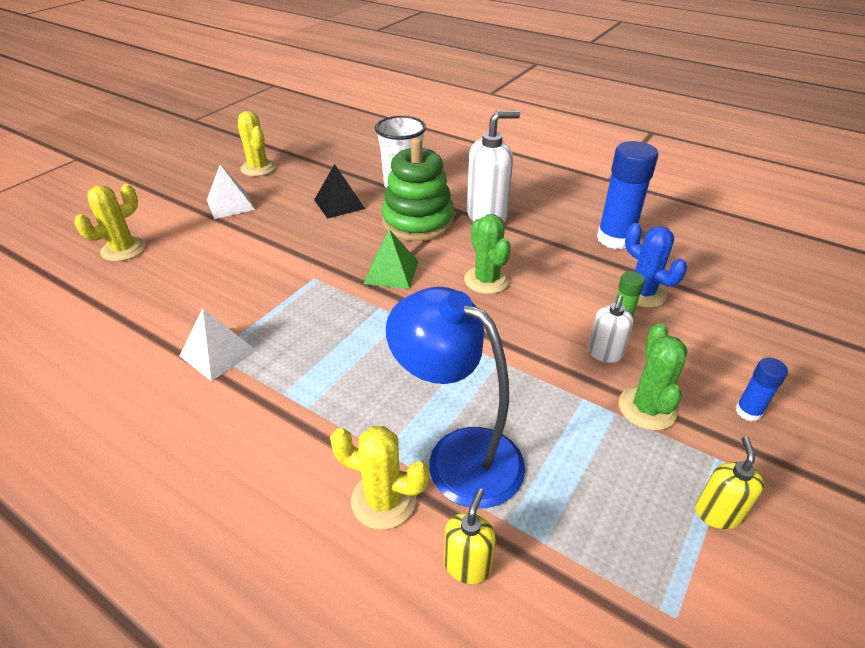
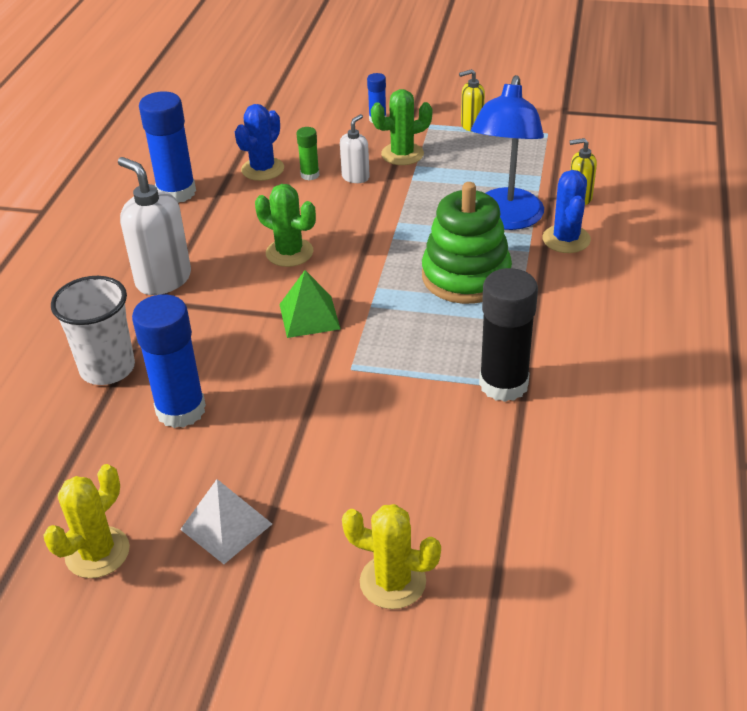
camera: 110 degrees left, 0 degrees up
(218, 353) = (503, 384): white pyramid -> black glue stick
(339, 204) = (181, 410): black pyramid -> blue glue stick
(383, 500) = (566, 239): yellow cactus -> blue cactus
(418, 222) = (198, 327): green stacking toy -> green stacking toy (466, 276)
(486, 280) = (289, 253): green cactus -> green cactus turned 75 degrees clockwise
(604, 354) = (355, 177): white soap dispenser -> white soap dispenser turned 60 degrees counterclockwise

